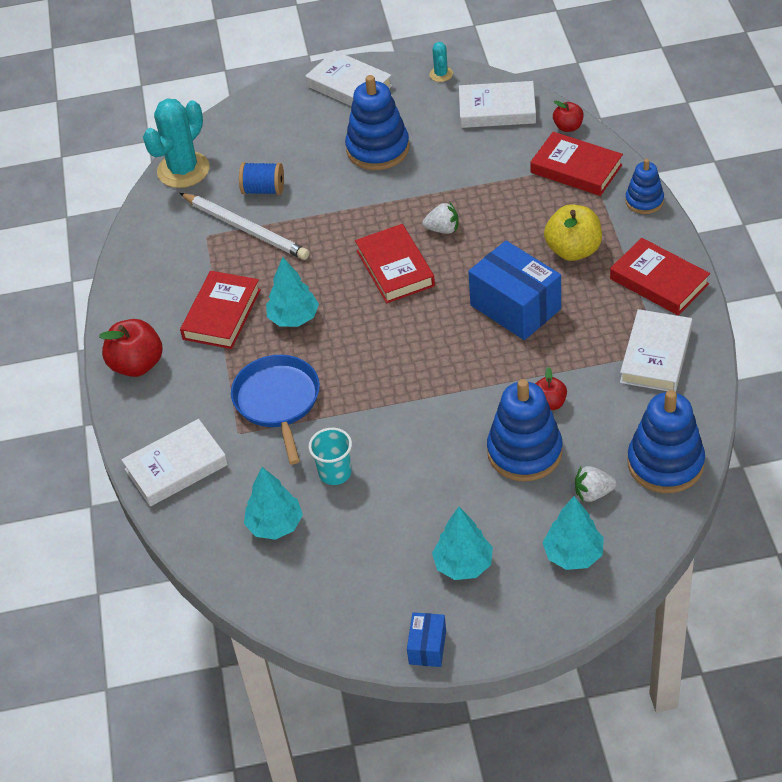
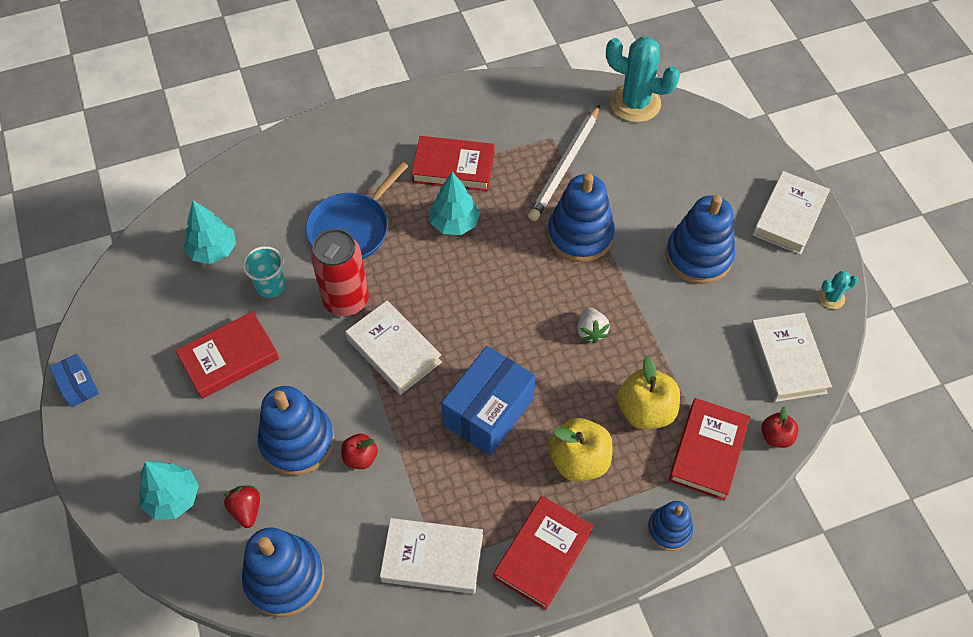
camera: 75 degrees right, 10 degrees up
(137, 364) = (389, 119): red apple -> none
(176, 467) = (276, 169): white book -> white book (394, 350)
(263, 190) = (620, 170): blue spool -> none
(278, 401) = (352, 228): blue pan -> blue pan turned 150 degrees clockwise
(333, 226) = (580, 235): none -> blue stacking toy
(368, 409) = (346, 300): none -> red can
(395, 268) = (529, 296): red book -> red book (229, 358)
(427, 647) = (78, 386): blue box -> blue box turned 60 degrees clockwise
(463, 564) = (165, 403): turquoise tree -> none
(531, 202) = (645, 410): none -> yellow apple
(593, 493) = (246, 510): white strawberry -> red strawberry

